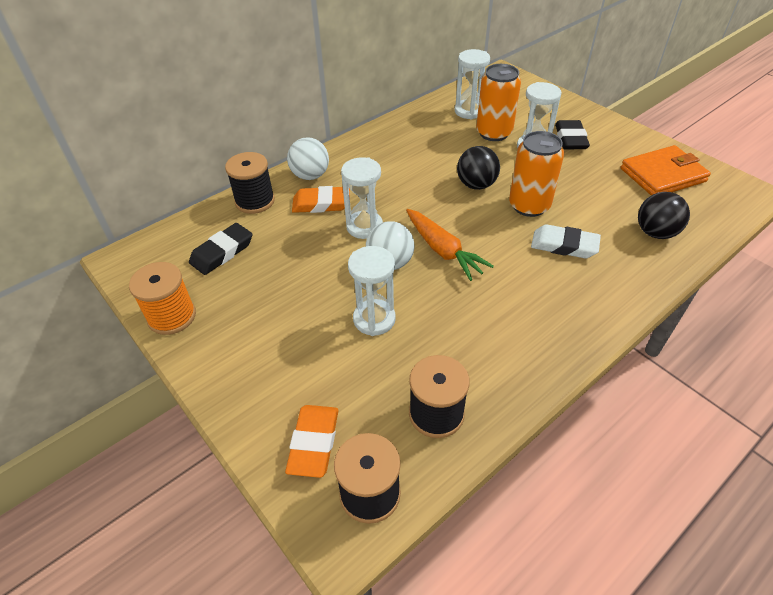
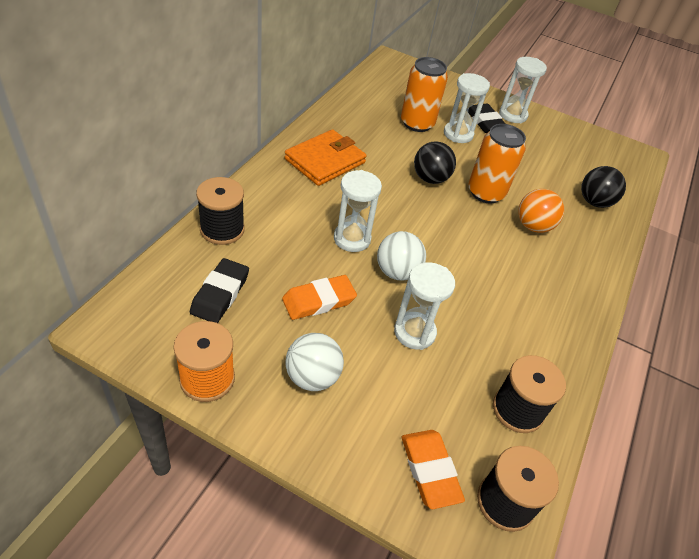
camera: 30 degrees left, 0 degrees up
(310, 176) = (265, 192): white ball -> white ball (312, 377)
(321, 204) = (295, 221): orange eraser -> orange eraser (319, 301)
(443, 250) = (437, 250): orange carrot -> none
(469, 111) = (382, 103): white hourglass -> white hourglass (513, 115)
(564, 245) = (533, 226): white eraser -> orange ball
(662, 175) = (573, 148): orange wallet -> orange wallet (325, 161)

